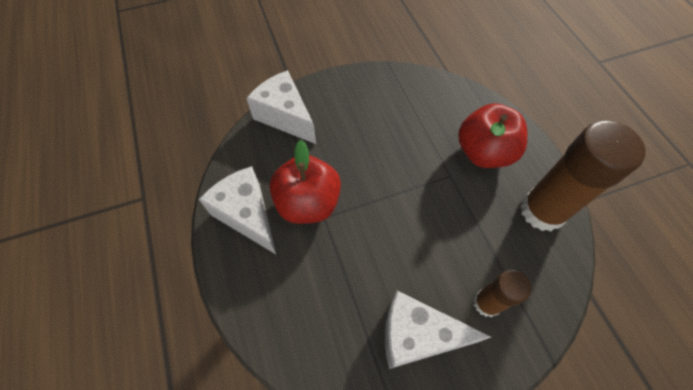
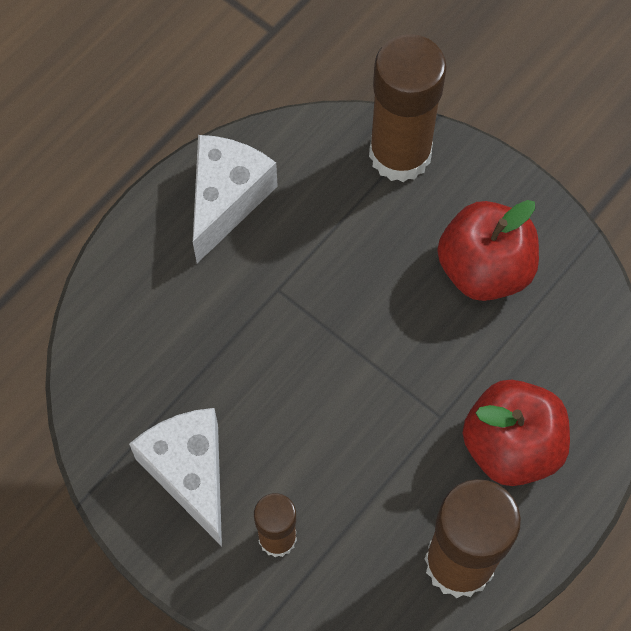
camera: 60 degrees right, 5 degrees up
(285, 116) = (400, 154): white cheese -> brown glue stick
(308, 203) = (286, 260): red apple -> red apple (484, 269)

